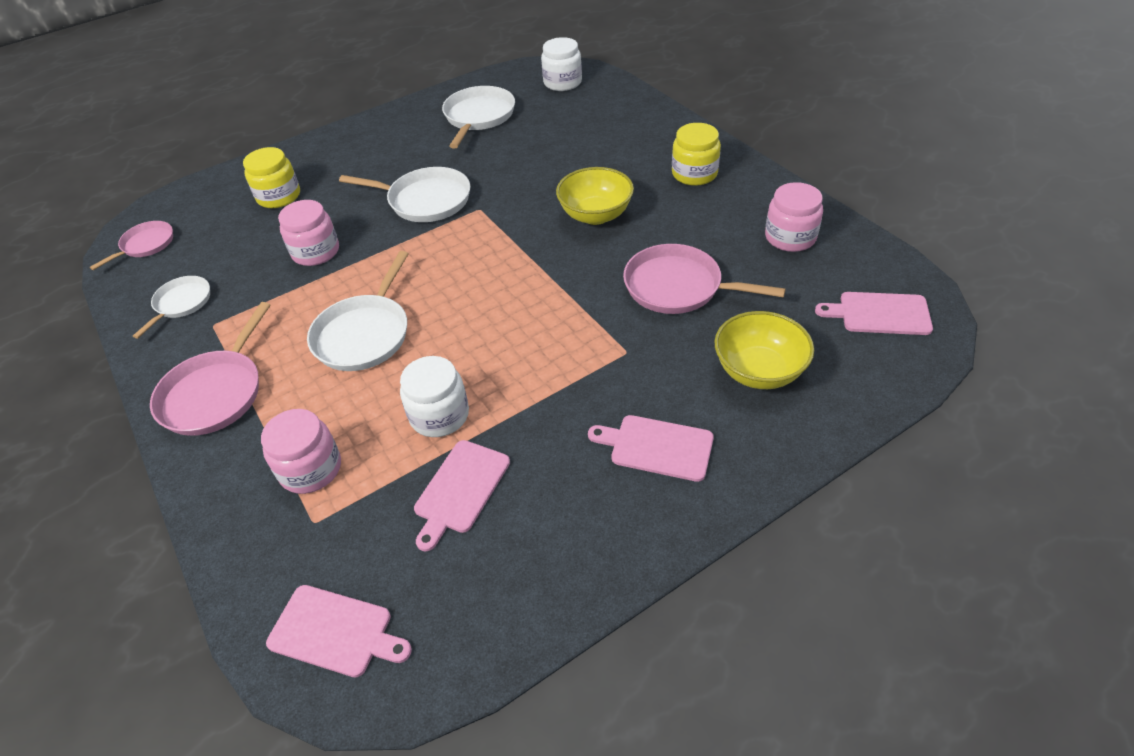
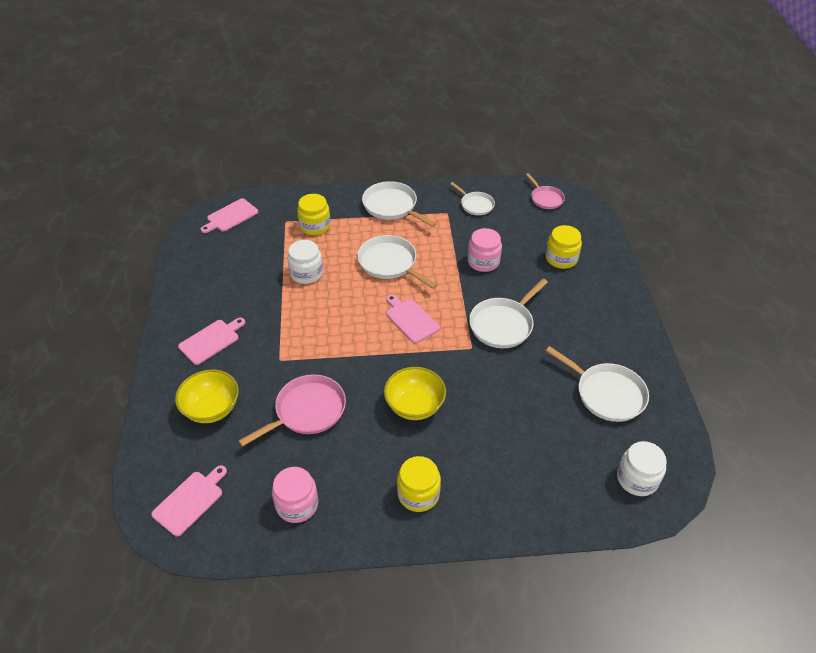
camera: 115 degrees right, 0 degrees up
(215, 394) = (392, 206): pink pan -> white pan
(311, 469) = (315, 226): pink jar -> yellow jar
(460, 490) = (257, 266): pink cutting board -> pink cutting board (410, 319)

